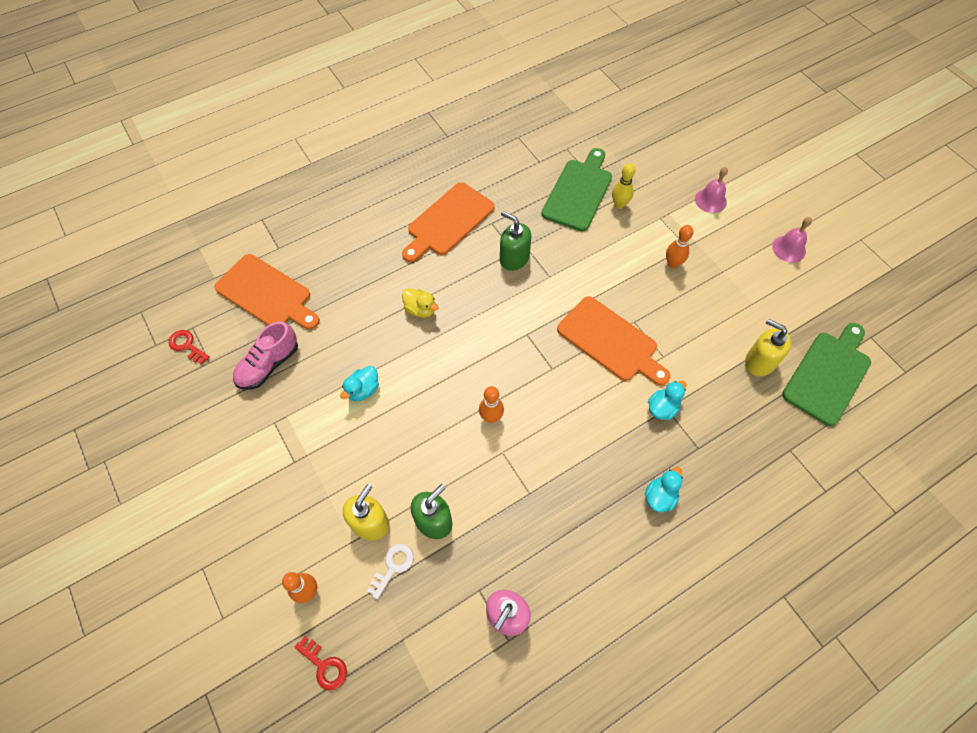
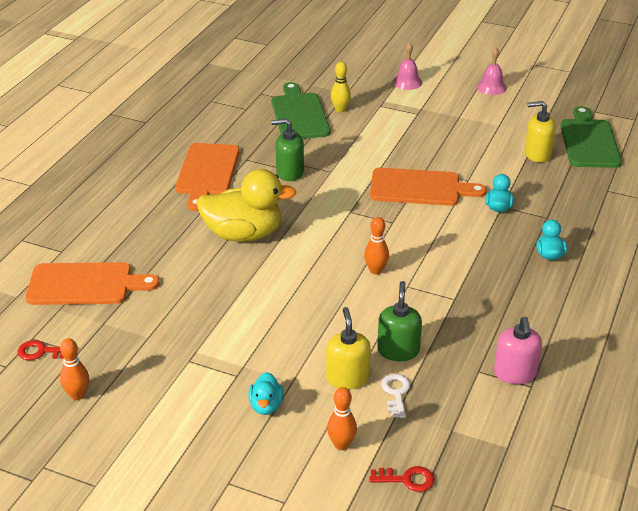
camera: 35 degrees left, 25 degrees down
(269, 365) = (141, 327): pink shoe -> none
(363, 390) = (248, 303): turquoise duck -> turquoise duck (266, 406)
(420, 309) = (243, 234): yellow duck -> yellow duck, size x2.18
(672, 263) = (418, 127): orange bowling pin -> orange bowling pin (77, 395)

